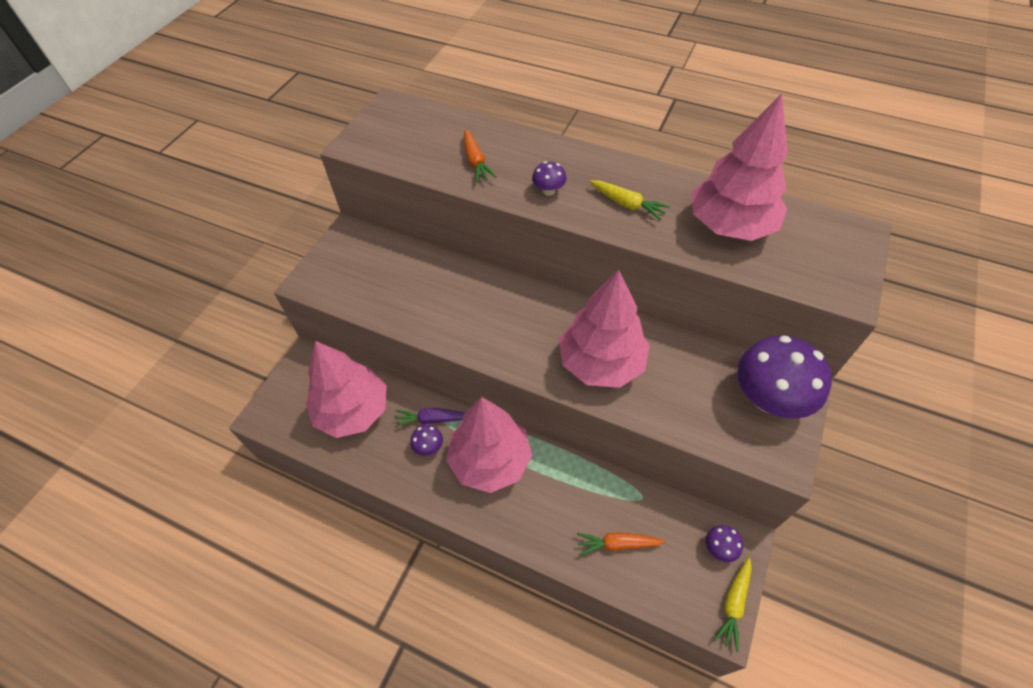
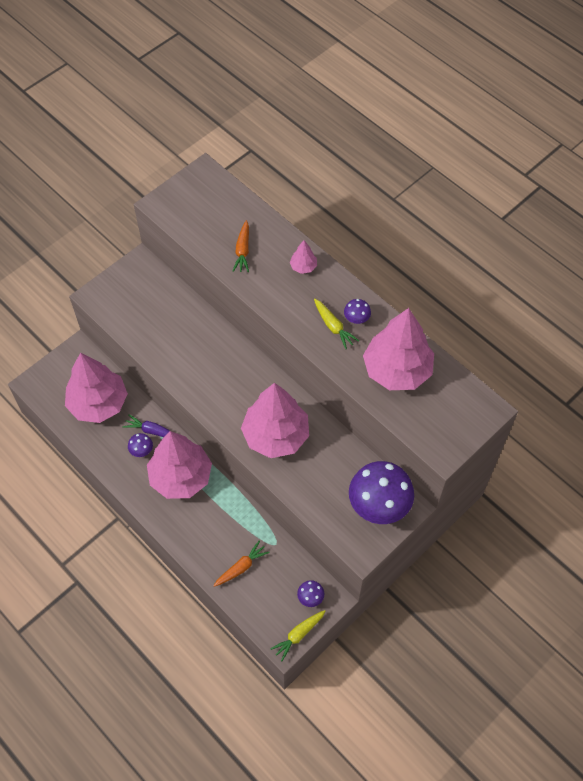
camera: 20 degrees right, 5 degrees up
(548, 191) = (283, 295): purple mushroom -> purple mushroom (356, 319)
(555, 157) = (303, 267): none -> pink tree
(617, 544) = (241, 567): orange carrot -> orange carrot turned 120 degrees clockwise

